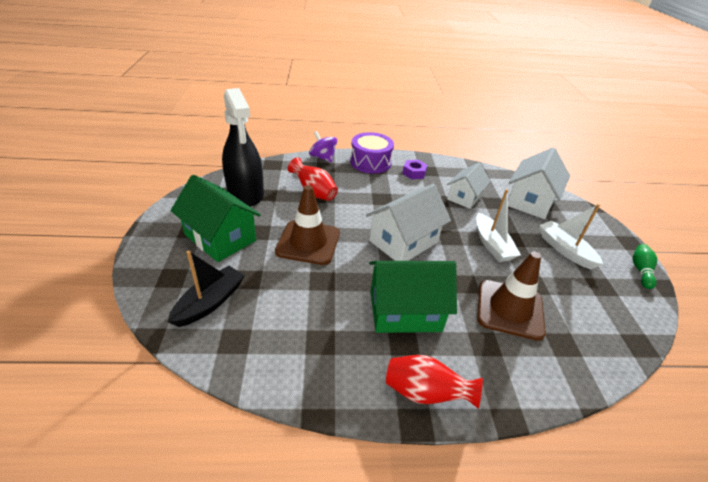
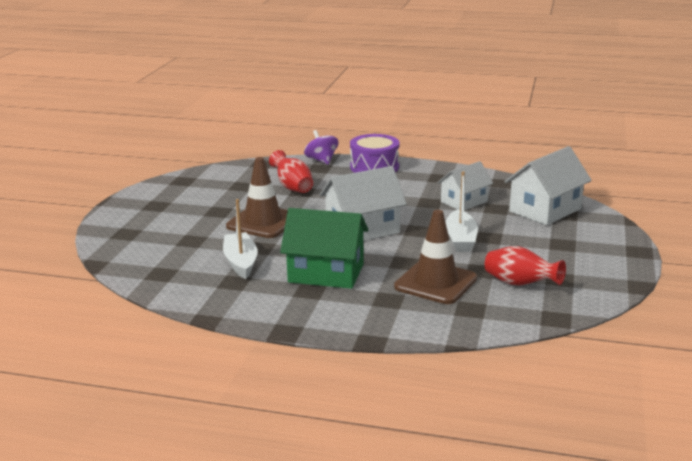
camera: 20 degrees right, 15 degrees down
(210, 302) = (151, 251): black boat -> none
(220, 237) = (180, 212): green house -> none
(245, 193) = (221, 183): black spray bottle -> none
(414, 173) = (420, 178): purple nut -> none
(425, 393) = (306, 319): red vase -> red vase (520, 284)
(565, 250) = (545, 250): white boat -> white boat (241, 262)
(641, 271) = (624, 273): green bowling pin -> none

